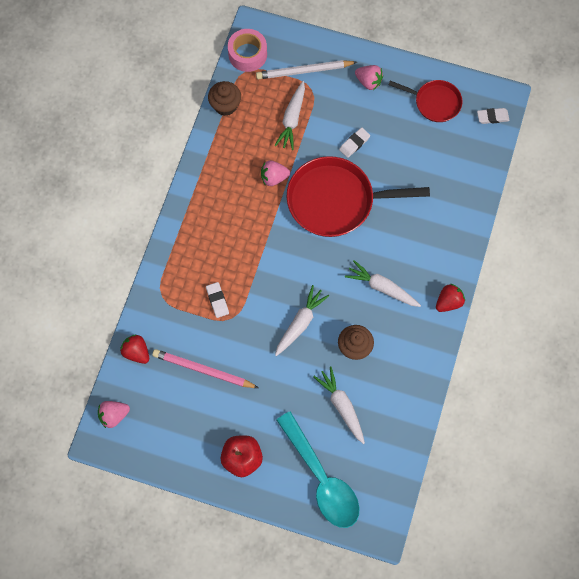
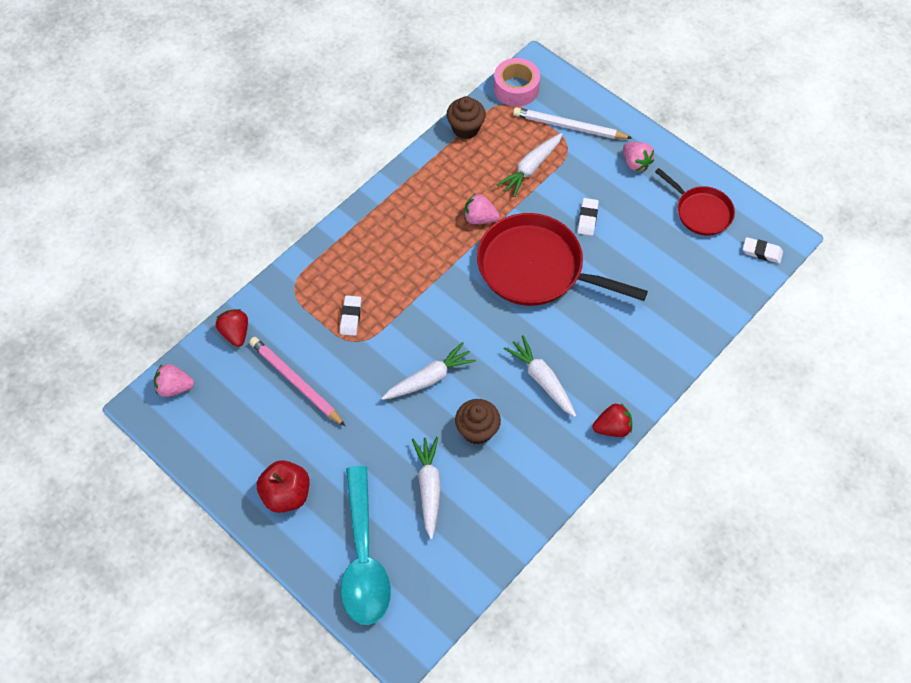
camera: 25 degrees right, 10 degrees down
(354, 143) = (587, 218): white eraser -> white eraser turned 60 degrees counterclockwise

